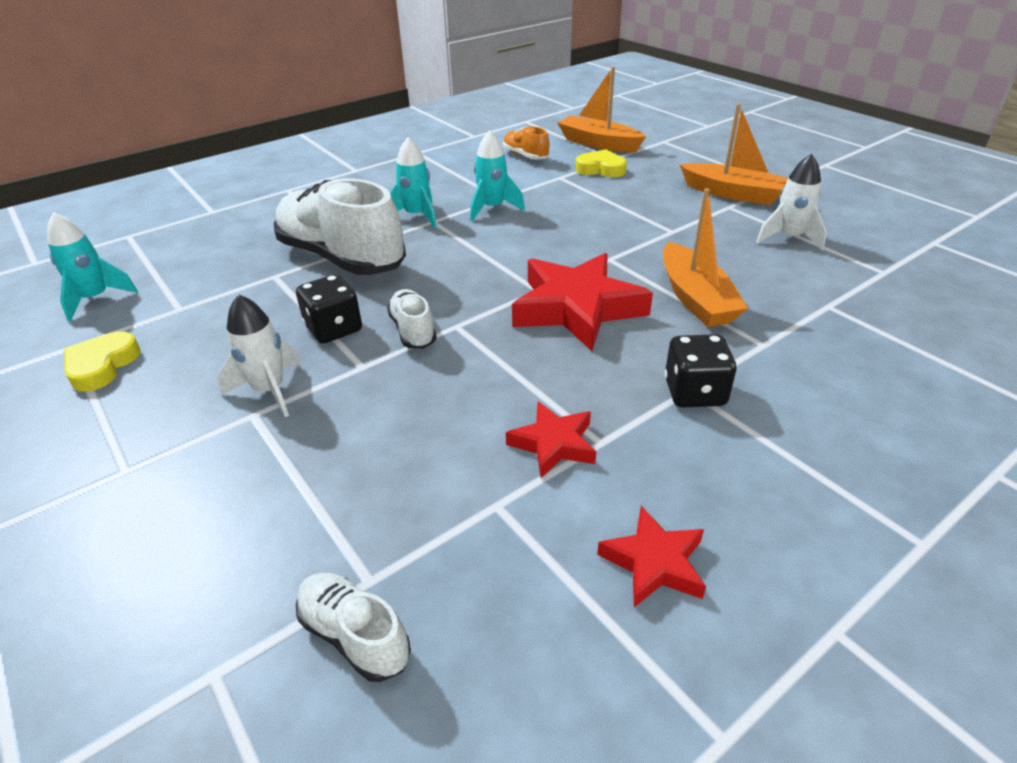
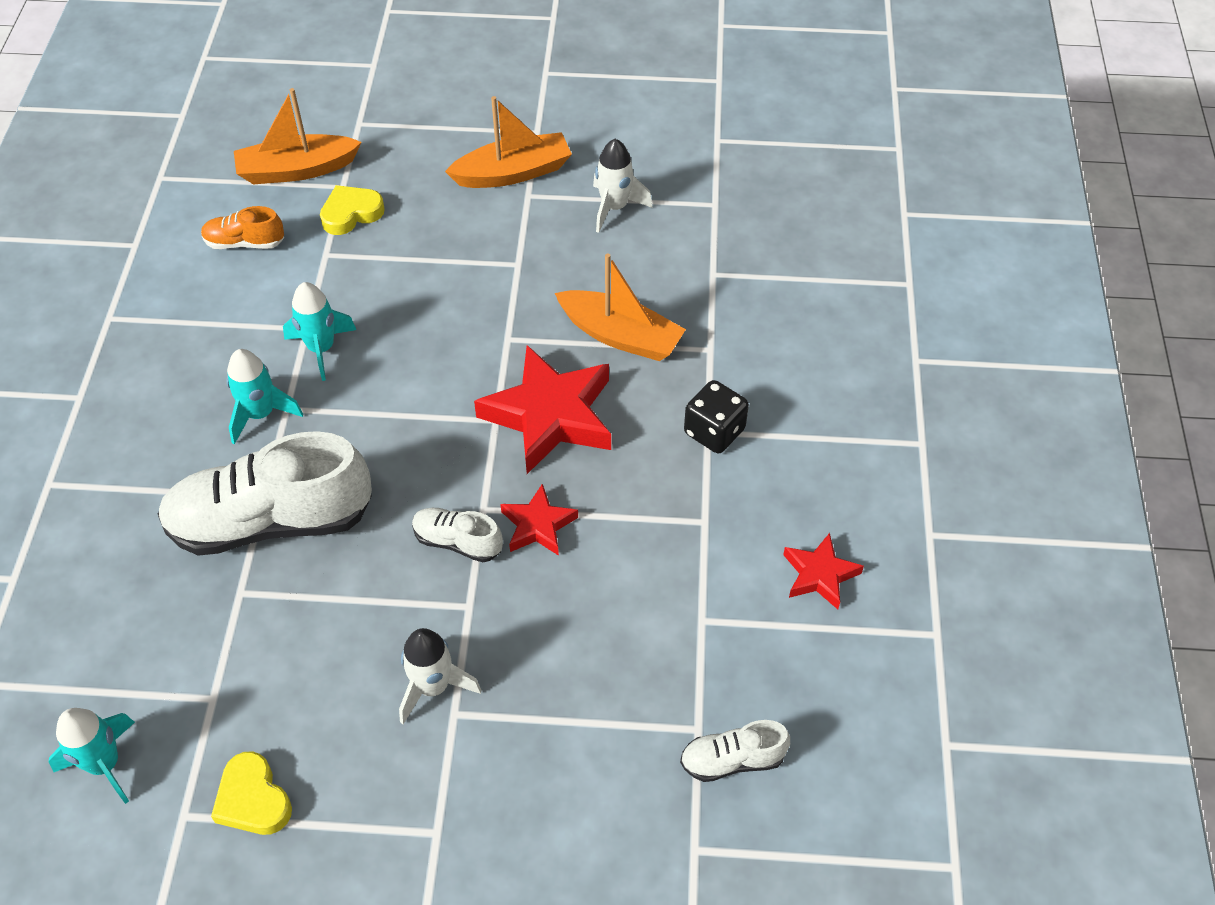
camera: 50 degrees left, 15 degrees up
(334, 329) = (391, 595): black dice -> none
(553, 444) = (680, 548): red star -> red star (538, 525)

